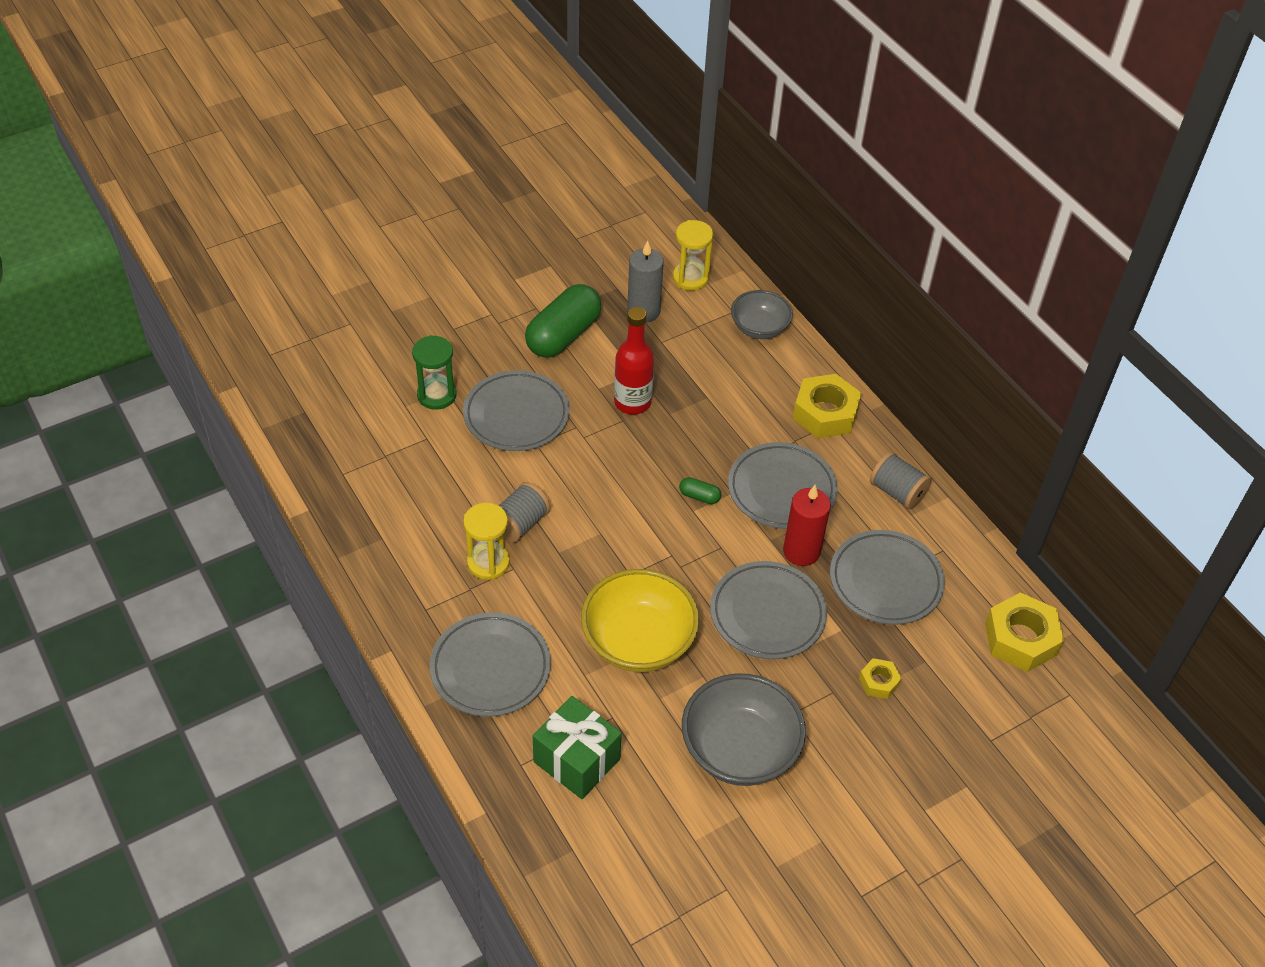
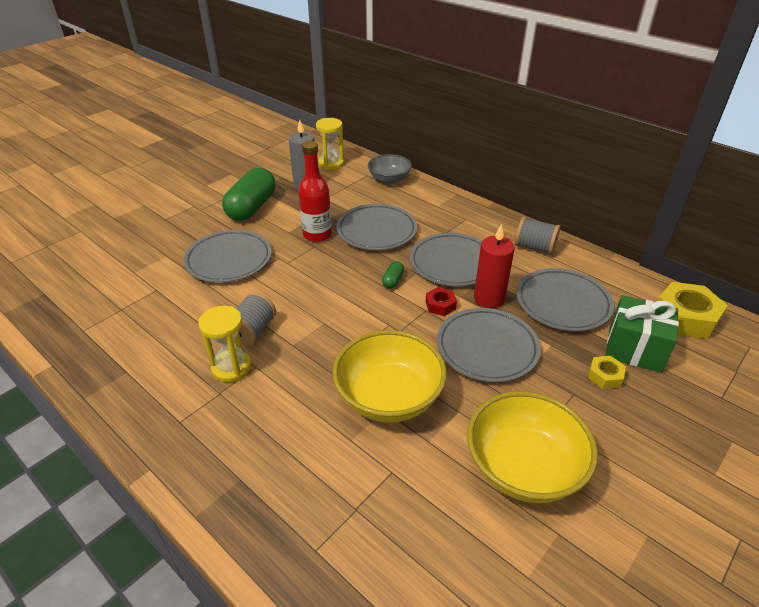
camera: 15 degrees left, 10 degrees down
(437, 395) = (160, 260): green hourglass -> none
(490, 668) = (257, 459): grey plate -> grey plate (376, 231)
(576, 760) = (372, 527): green gift -> green gift (634, 349)
(699, 496) = (393, 281): green capsule -> green capsule turned 75 degrees counterclockwise
(739, 749) = (523, 468): grey bowl -> yellow bowl
(740, 545) = (440, 305): none -> red nut
(825, 413) = (458, 214): yellow nut -> none

